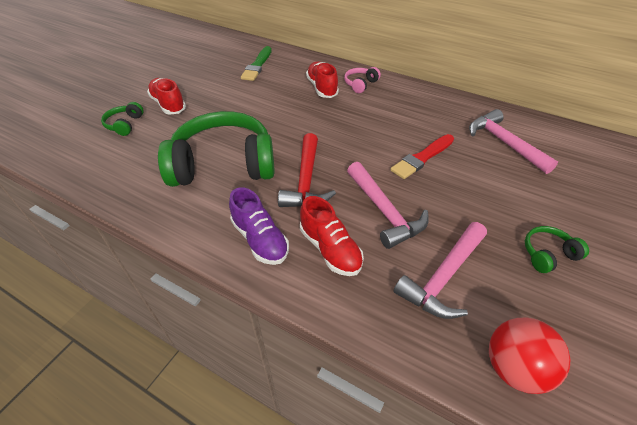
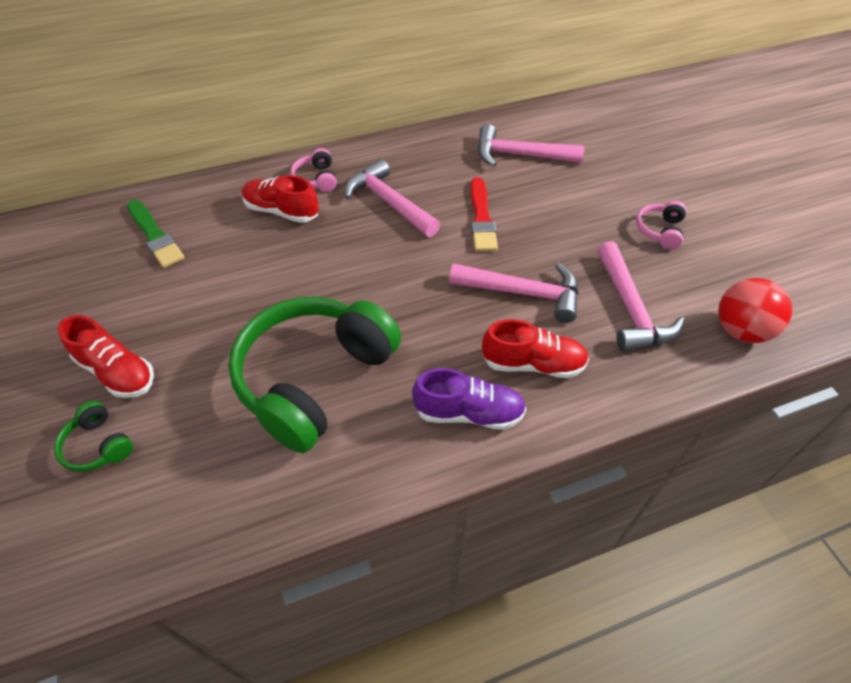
camera: 50 degrees left, 5 degrees up
(168, 104) = (117, 372): red shoe -> red shoe turned 150 degrees counterclockwise
(306, 181) = (421, 323): red hammer -> none
(381, 117) = (389, 202): none -> pink hammer
(548, 254) = (660, 231): green headphones -> pink headphones

